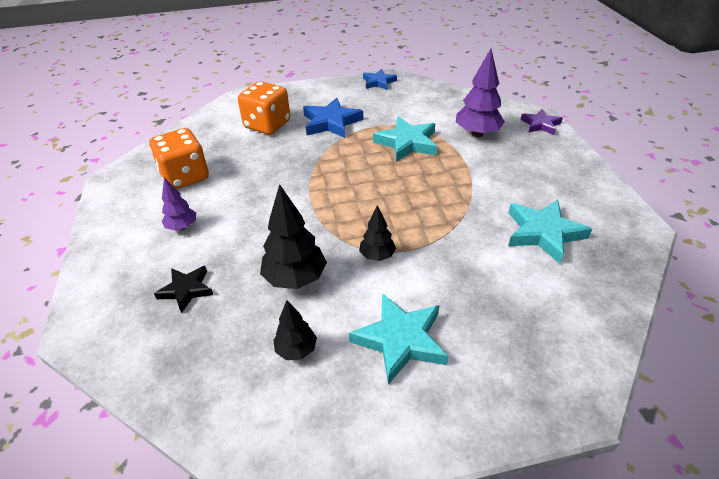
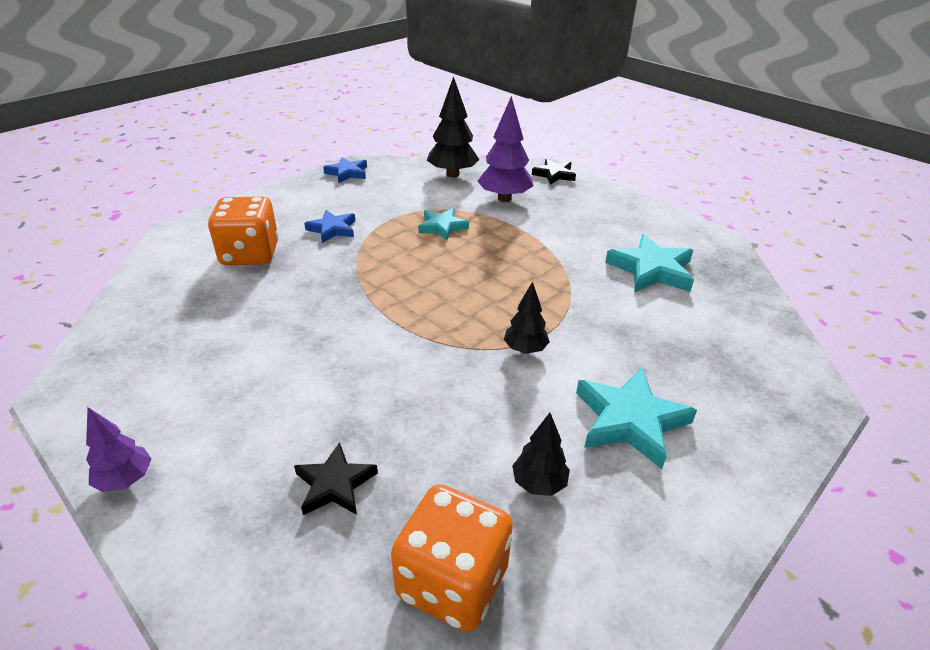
camera: 35 degrees left, 5 degrees down
(182, 227) = (249, 413): purple tree -> purple tree (126, 480)
(185, 177) = (189, 351): orange dice -> orange dice (452, 581)
(295, 278) = (460, 410): black tree -> black tree (452, 174)
(331, 122) = (332, 229): blue star -> blue star, size x0.63
(407, 143) = (442, 227): turquoise star -> turquoise star, size x0.63
(540, 124) = (554, 174): purple star -> black star

